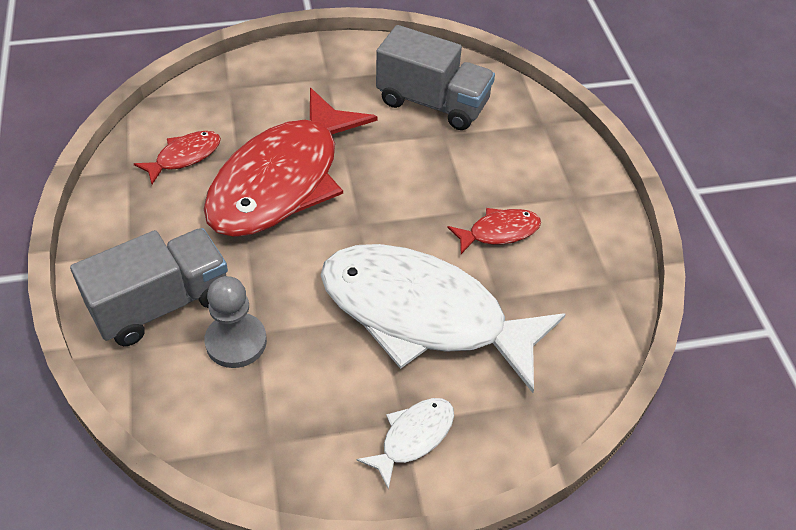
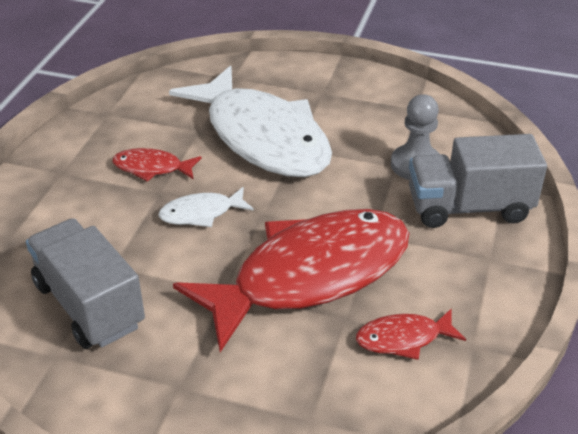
camera: 150 degrees left, 10 degrees down
(413, 437) = (321, 84): white fish -> white fish (201, 213)

